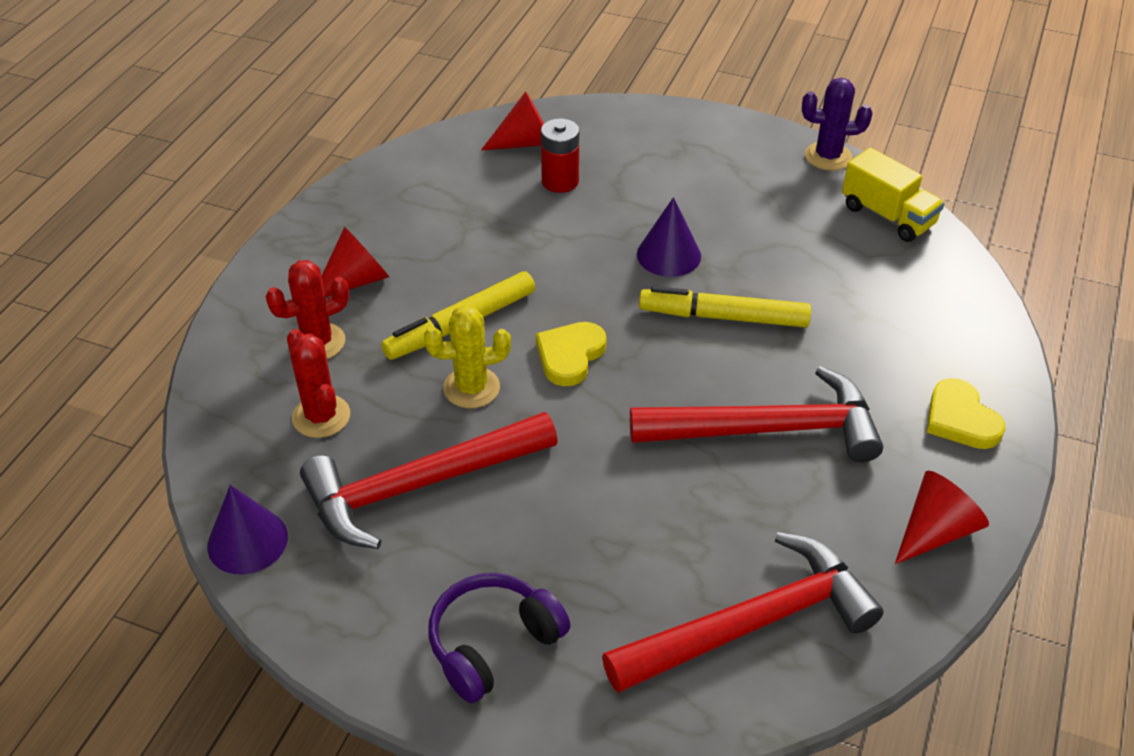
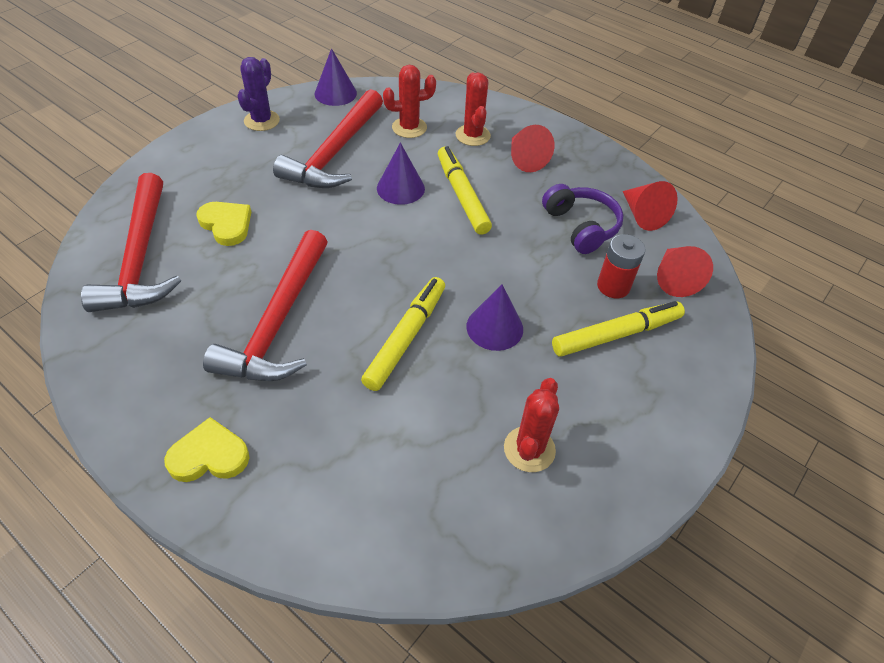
camera: 105 degrees right, 5 degrees up
(419, 485) = (334, 153): red hammer -> red hammer turned 150 degrees counterclockwise
(471, 388) = (400, 188): yellow cactus -> purple cone
(493, 643) = (212, 157): purple headphones -> purple headphones (581, 226)
(570, 355) = (407, 239): yellow heart -> yellow heart (226, 225)
(628, 173) = (616, 335): none -> yellow marker
(797, 208) = (529, 449): none -> red cactus
(828, 156) = (611, 518): purple cactus -> purple cactus (262, 121)
(887, 216) = (493, 531): yellow truck -> none
(935, 531) = (127, 382): red cone -> red cone (642, 215)

